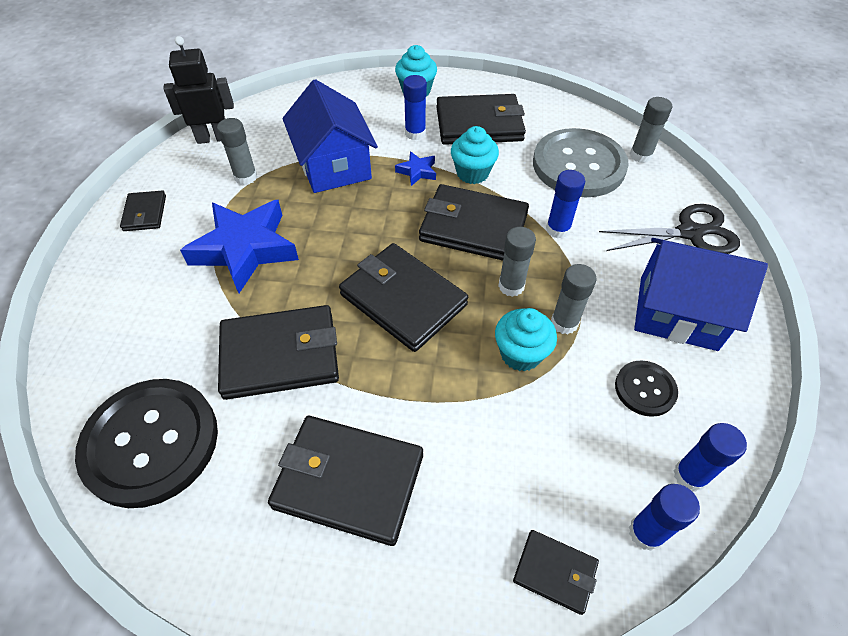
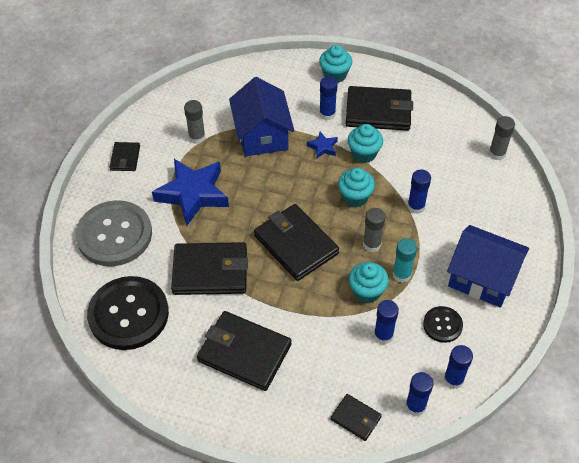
camera: 10 degrees right, 0 degrees up
(213, 138) = (175, 101): black robot -> none
(473, 227) = (355, 197): black wallet -> turquoise cupcake
(562, 418) = (383, 335): none -> blue glue stick
(564, 323) = (401, 275): grey glue stick -> turquoise glue stick
(578, 165) = (446, 156): grey button -> grey button (114, 235)
(689, 233) = (512, 221): black scissors -> none

